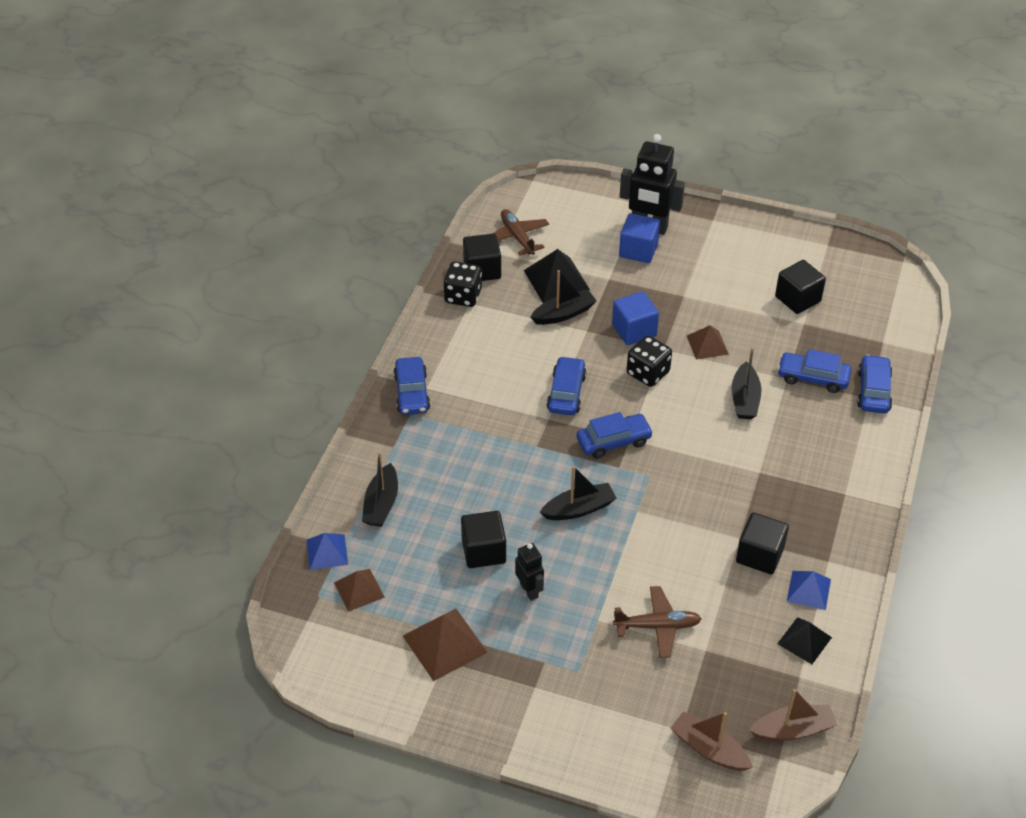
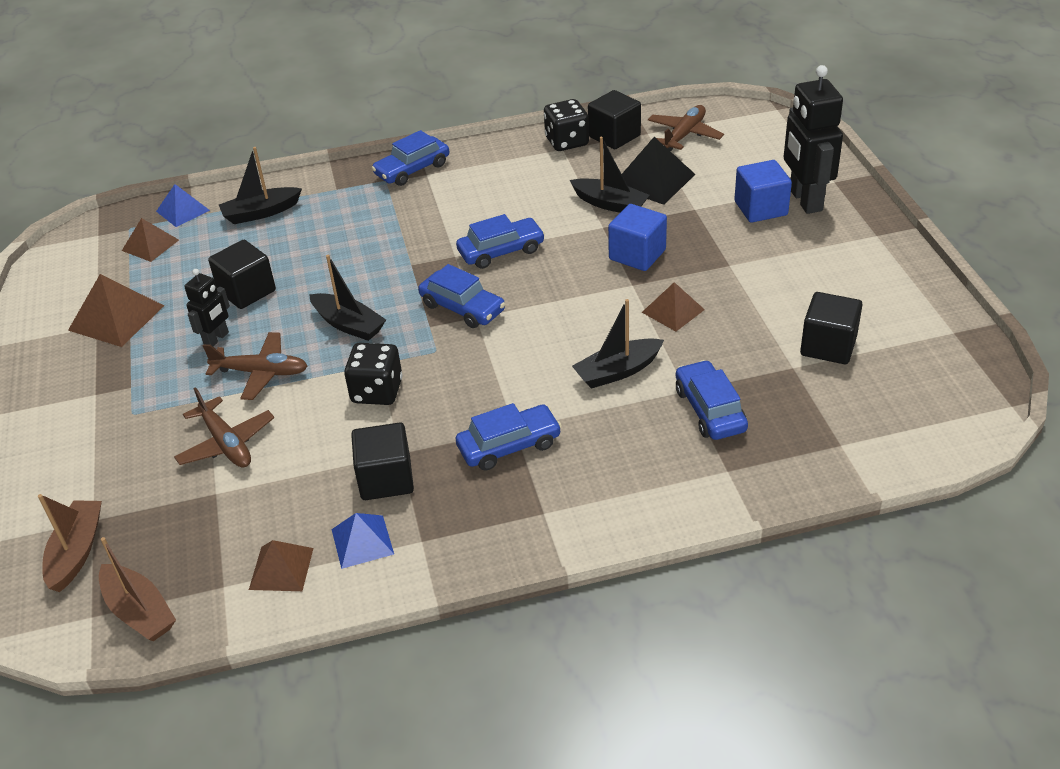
camera: 60 degrees right, 5 degrees down
(593, 578) = (261, 372): none -> brown plane
(648, 373) = (584, 289): black dice -> black dice (377, 391)
(804, 640) = (281, 568): black pyramid -> brown pyramid
(873, 391) = (743, 470): blue car -> blue car (509, 445)

